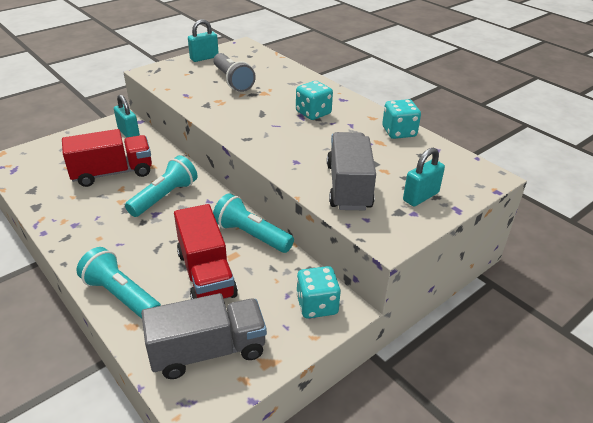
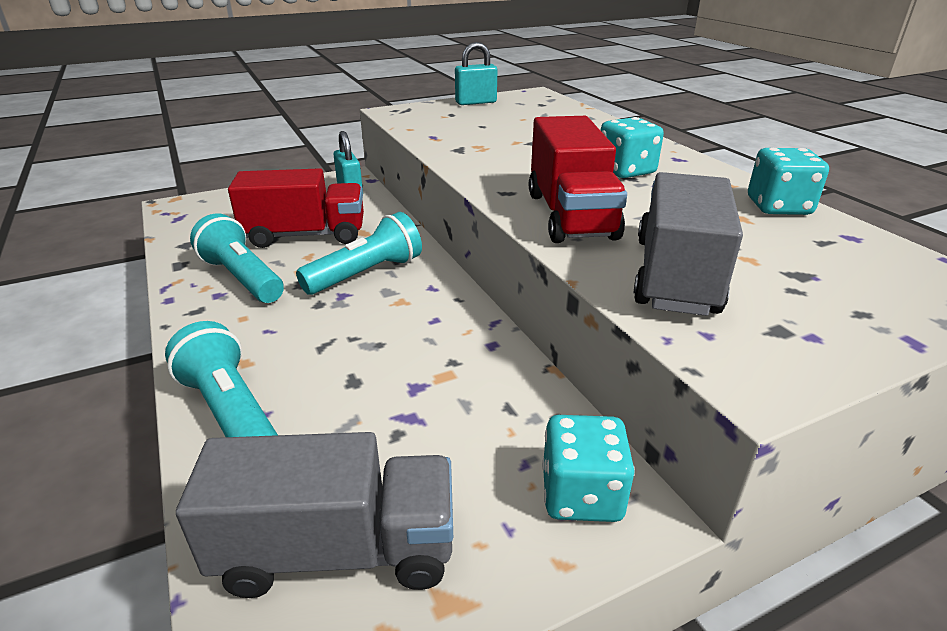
camera: 15 degrees right, 5 degrees down
(206, 274) = (387, 399): red truck -> red truck (570, 215)
(232, 81) = (508, 127): grey flashlight -> none
(251, 235) = (485, 347): turquoise flashlight -> turquoise flashlight (242, 278)
(420, 196) = (827, 309): turquoise padlock -> none

